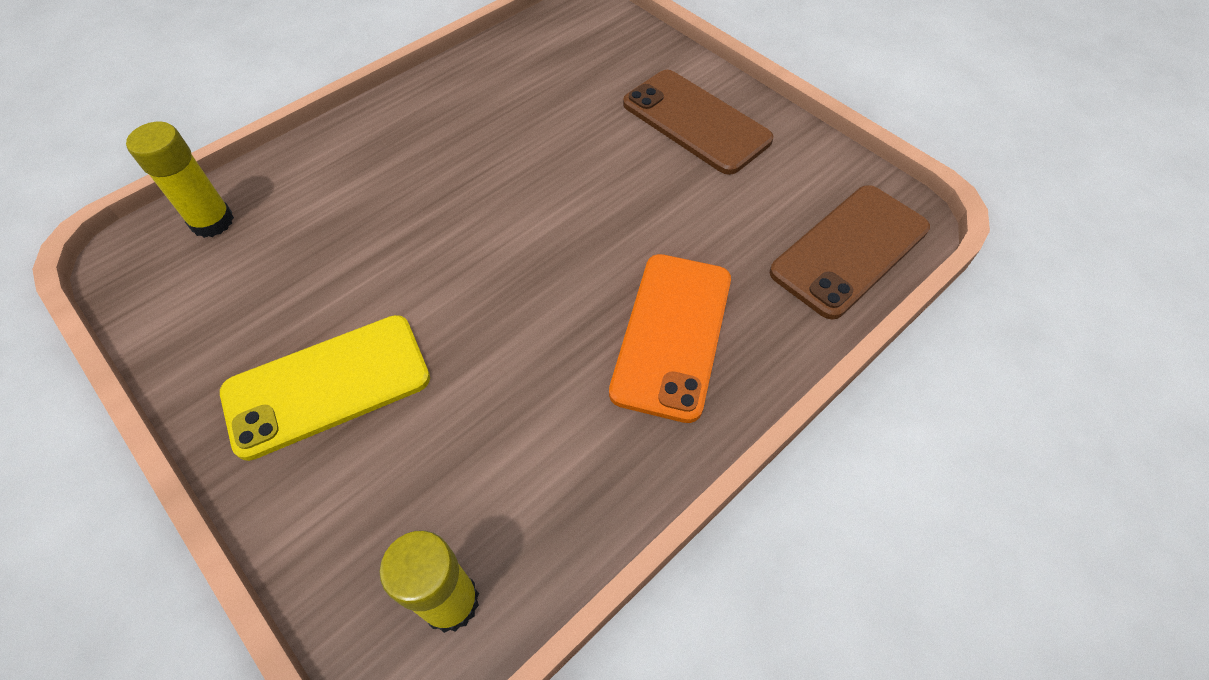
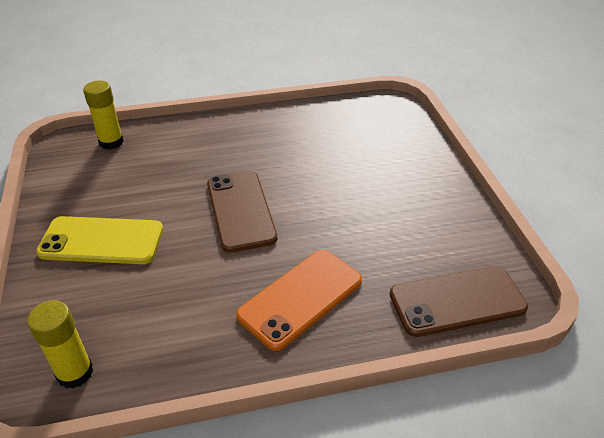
camera: 30 degrees right, 15 degrees down
(696, 122) = (413, 187): brown phone -> brown phone (241, 210)

